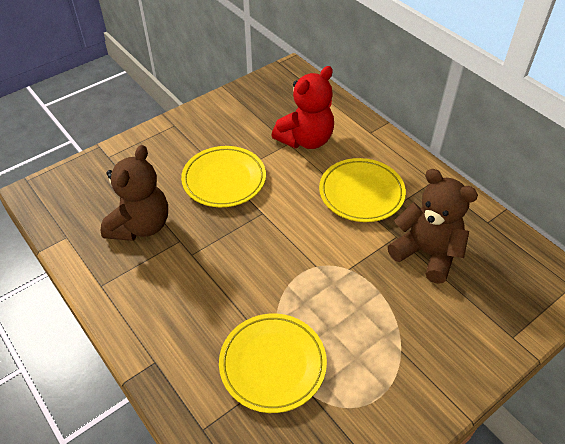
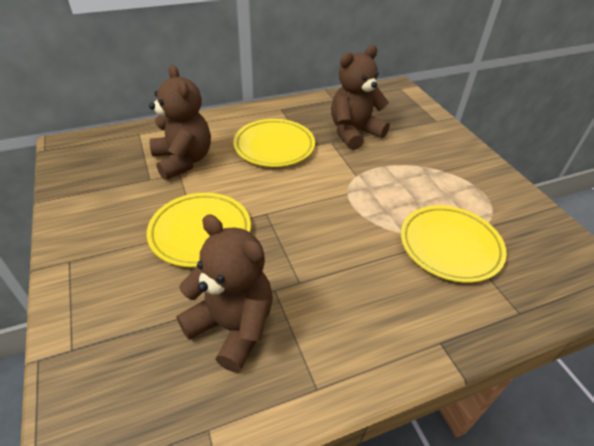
camera: 75 degrees left, 5 degrees down
(306, 140) = (183, 161): red teddy bear -> brown teddy bear

